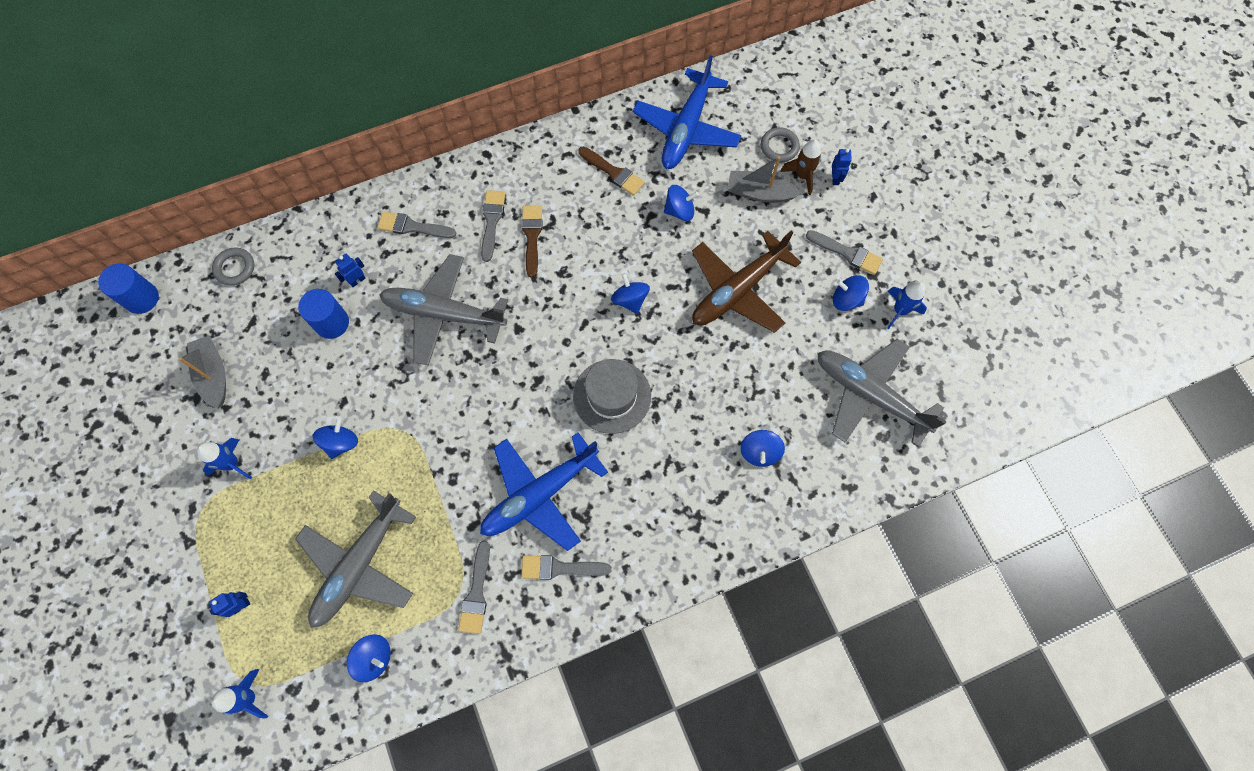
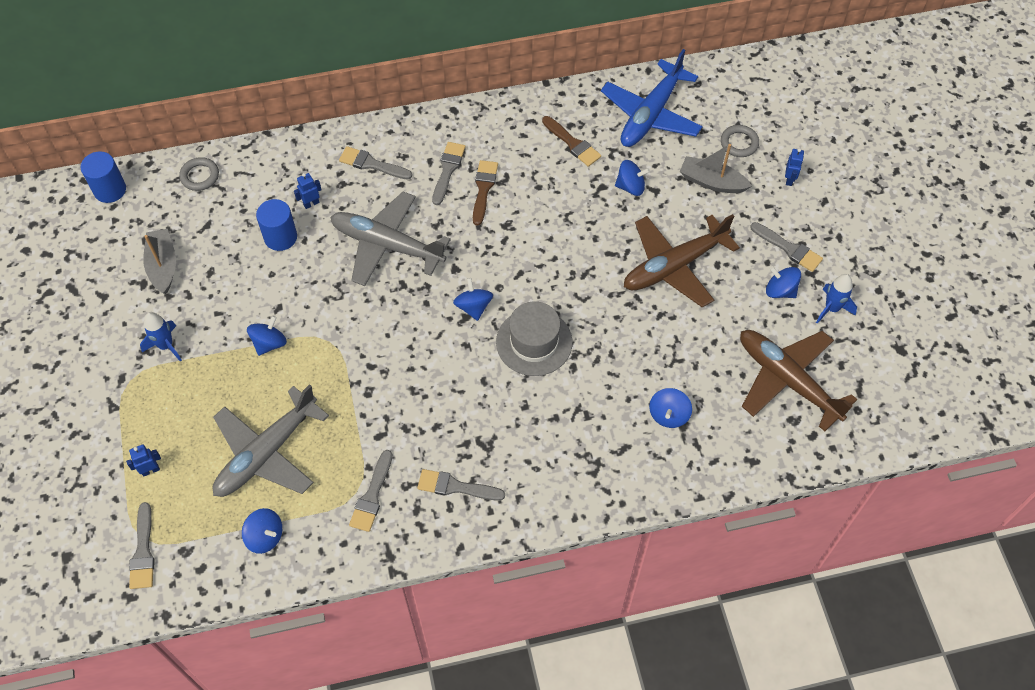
camera: 10 degrees right, 10 degrees down
(249, 697) = (143, 551): blue rocket -> grey brush
(539, 495) = (448, 419): blue plane -> none
(630, 300) = (567, 259): blue spinning top -> blue spinning top (473, 307)
(802, 176) = (757, 172): brown rocket -> none
(869, 394) = (787, 380): grey plane -> brown plane

